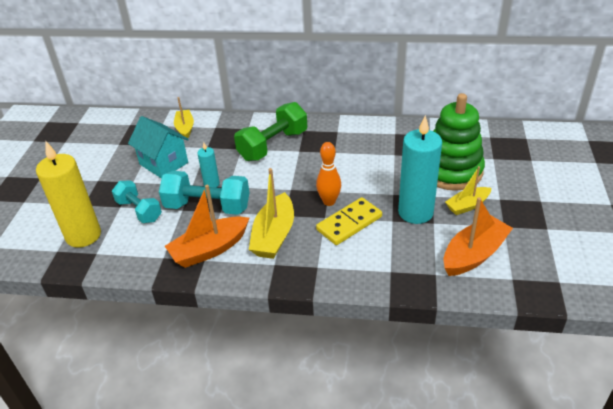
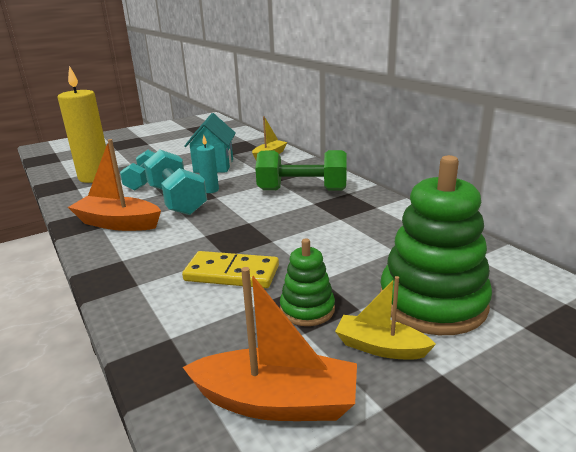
camera: 50 degrees right, 15 degrees down
(274, 235) = (166, 242): yellow boat -> none
(329, 202) = (254, 248): orange bowling pin -> none
(415, 212) = (307, 309): turquoise candle -> green stacking toy

